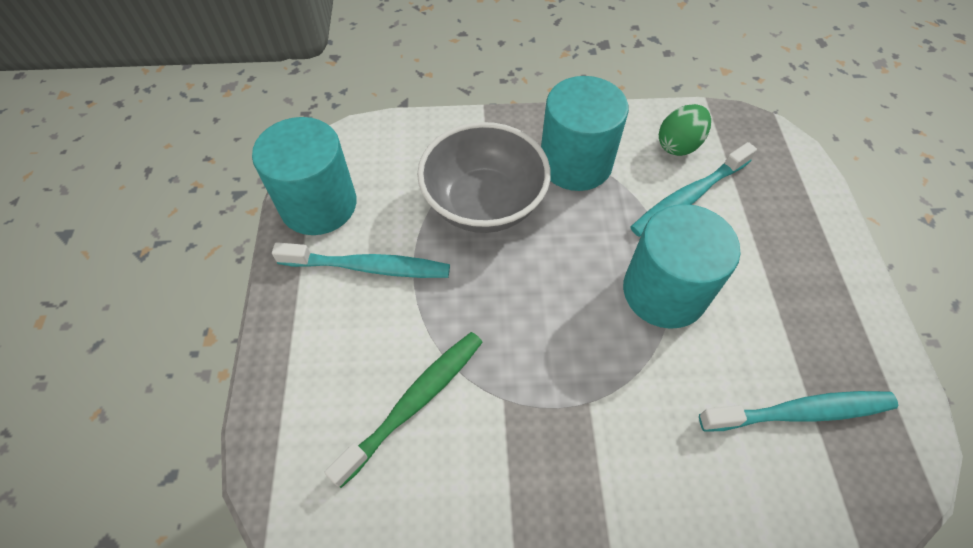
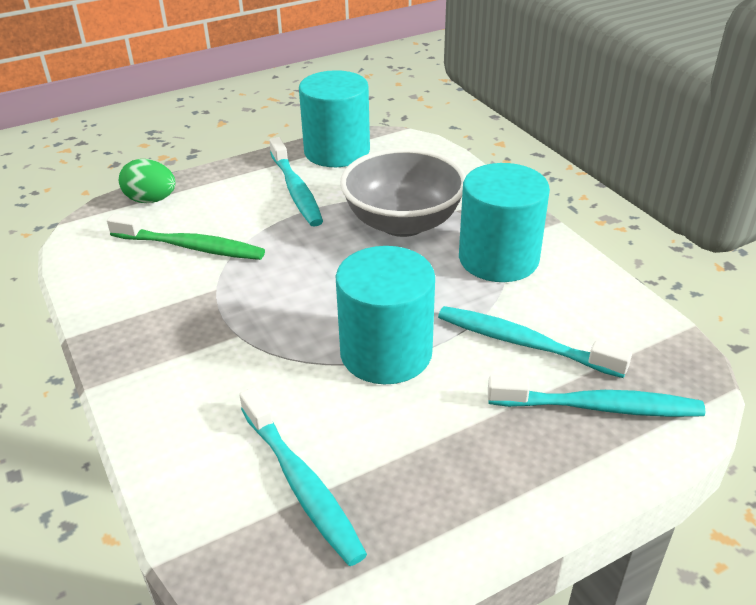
camera: 65 degrees right, 20 degrees down
(678, 145) = (593, 320): green egg -> green egg (151, 200)
(771, 189) = (598, 407): none -> turquoise toothbrush

